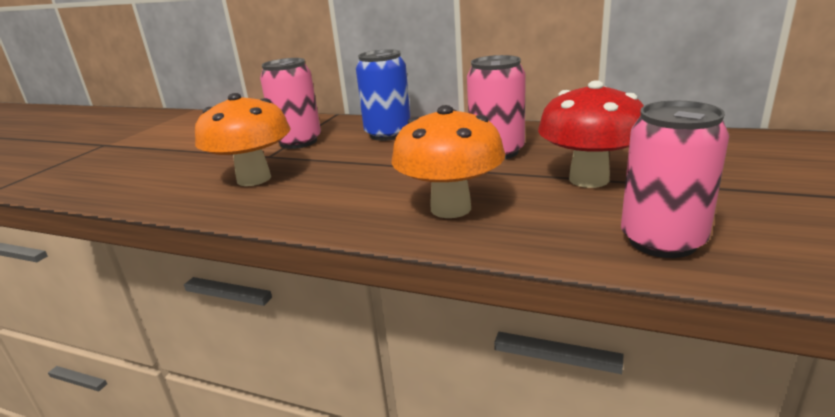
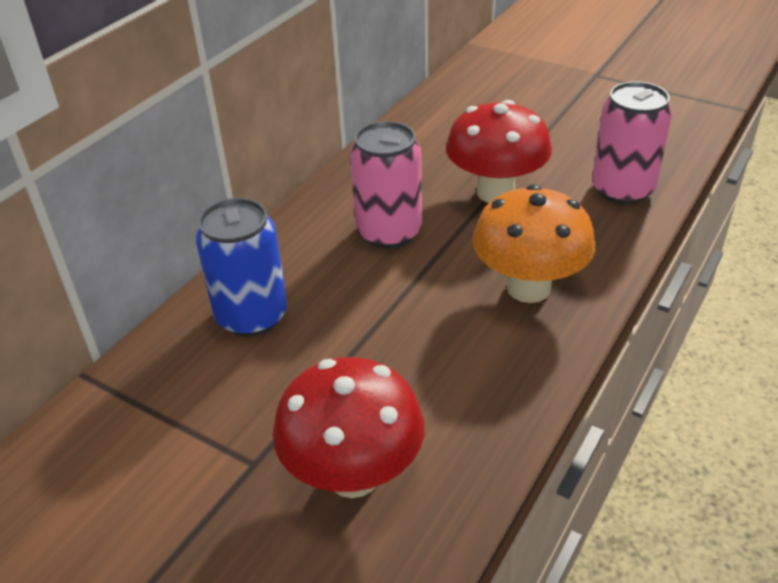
camera: 80 degrees left, 15 degrees up
(254, 179) = (353, 475): orange mushroom -> red mushroom
(298, 142) = (208, 425): pink can -> none

